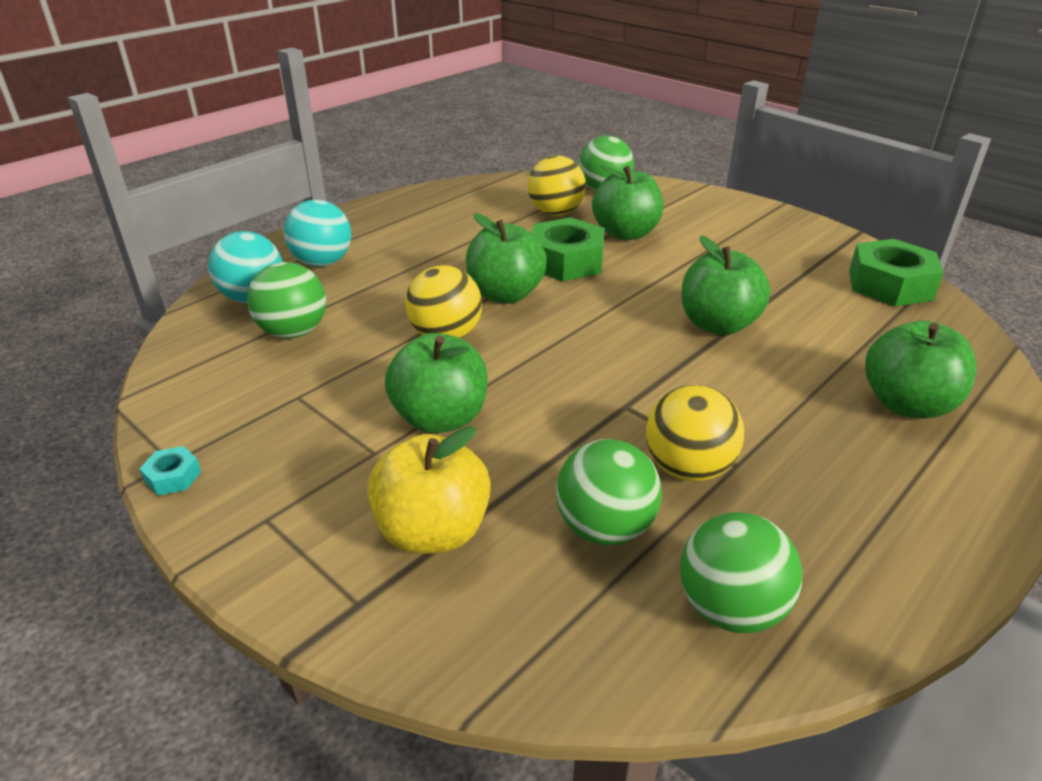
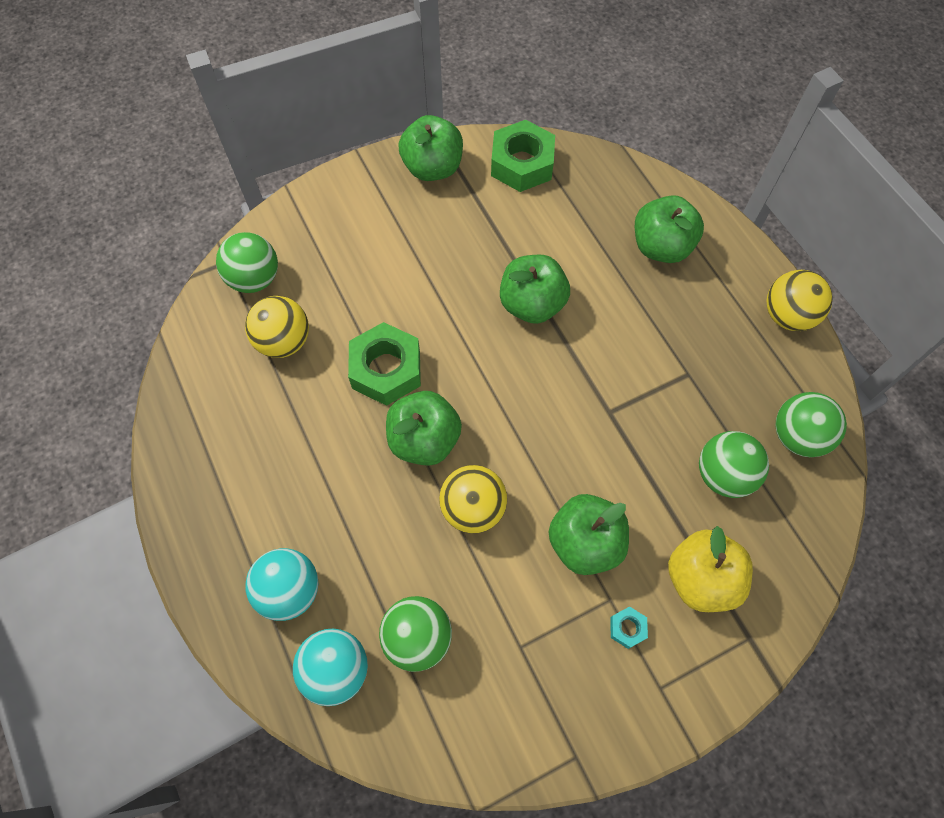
camera: 70 degrees left, 30 degrees up
(173, 477) = (596, 756): turquoise nut -> turquoise nut (627, 628)
(625, 233) = (356, 300): green apple -> green apple (432, 168)
(688, 468) = (684, 403): yellow ball -> yellow ball (787, 315)

